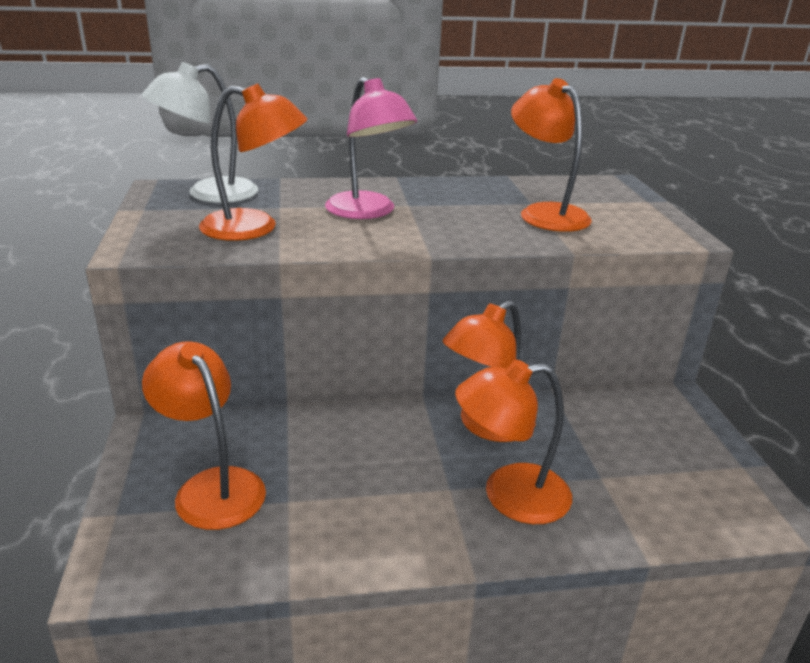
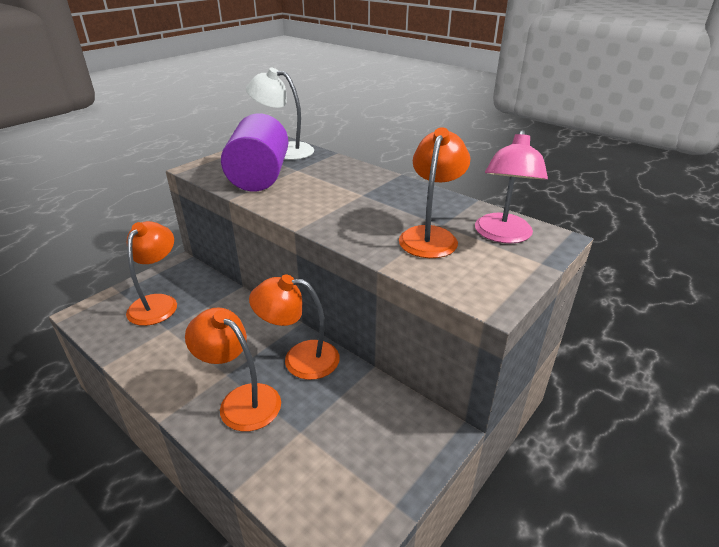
camera: 50 degrees right, 5 degrees up
(254, 228) = (259, 177): orange lamp -> purple cylinder
(368, 212) = (329, 190): pink lamp -> pink lamp (502, 235)

